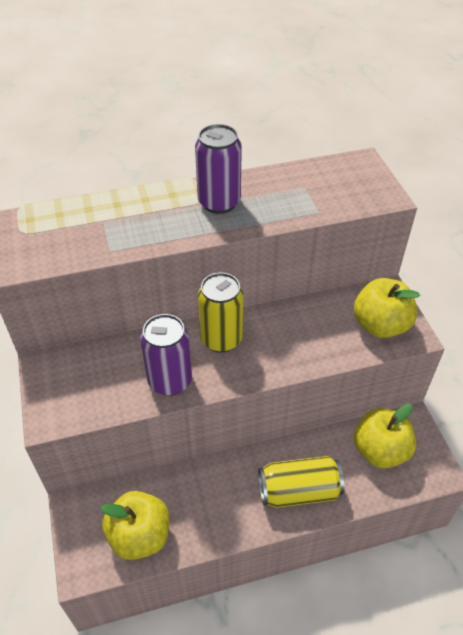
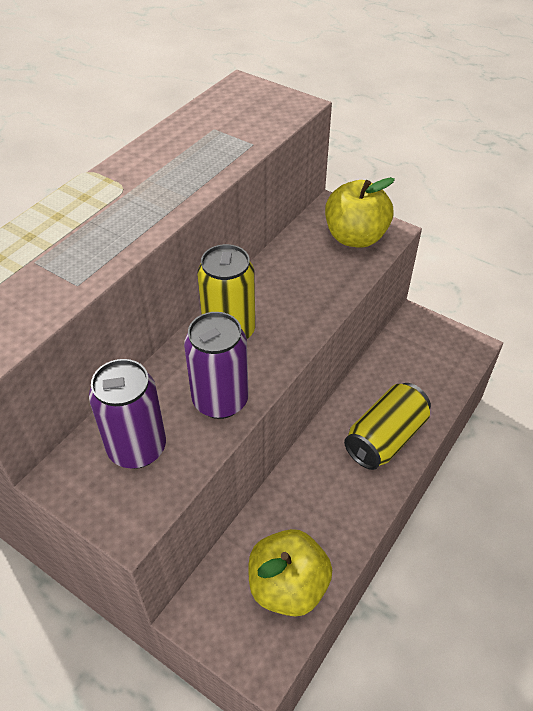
camera: 40 degrees left, 0 degrees up
(219, 202) = (145, 180): purple can -> purple can (137, 448)
(380, 450) = (414, 359): yellow apple -> none

